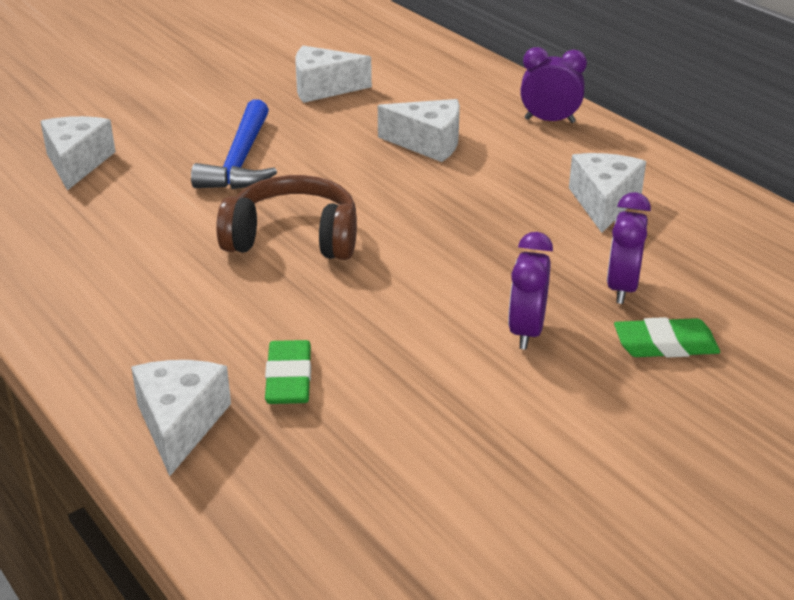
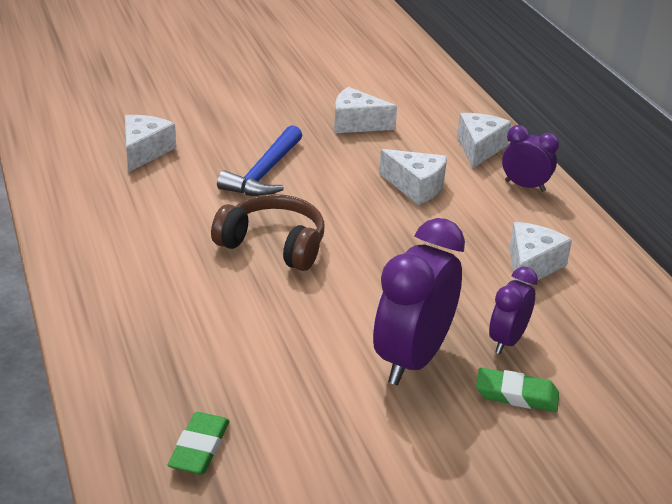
camera: 15 degrees right, 0 degrees up
(180, 424) = (126, 370): white cheese -> white cheese (479, 148)
(289, 378) = (218, 355): green eraser -> green eraser (200, 448)
(526, 332) = (412, 359): purple clock -> purple clock, size x1.82

